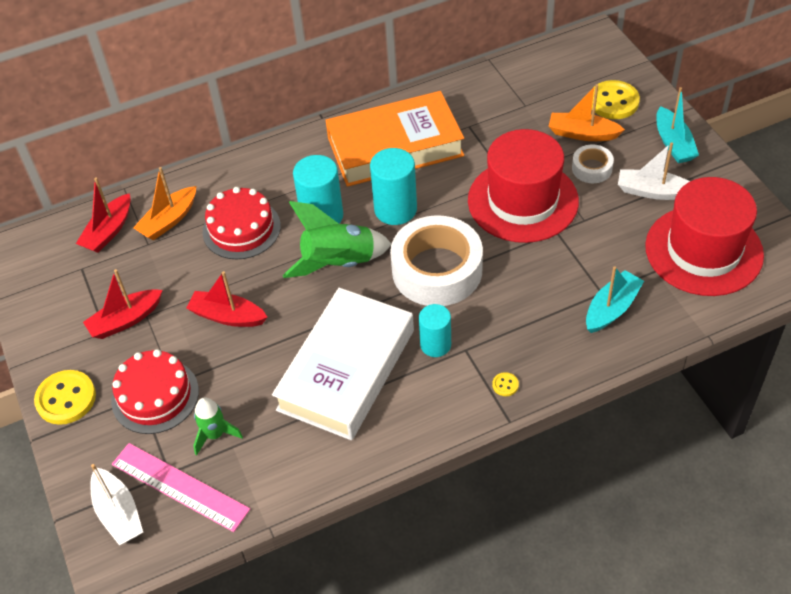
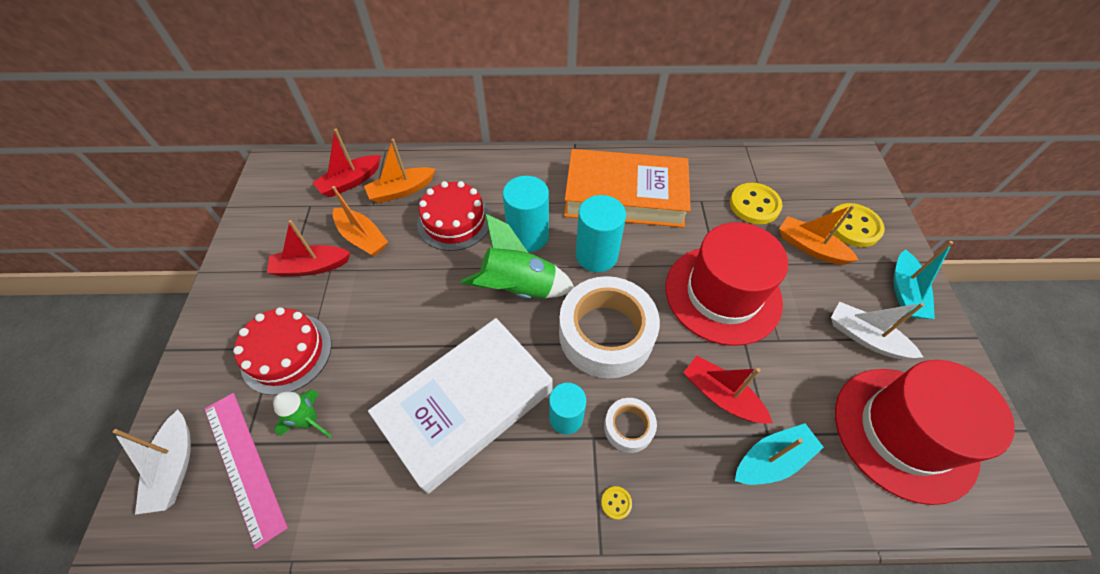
camera: 20 degrees right, 5 degrees up
(66, 398) = (217, 321): yellow button -> yellow button (754, 205)
(158, 277) = (362, 238): none -> orange boat
(227, 316) = (394, 300): red boat -> red boat (721, 396)
(592, 168) = (807, 287): white tape -> white tape (628, 427)

